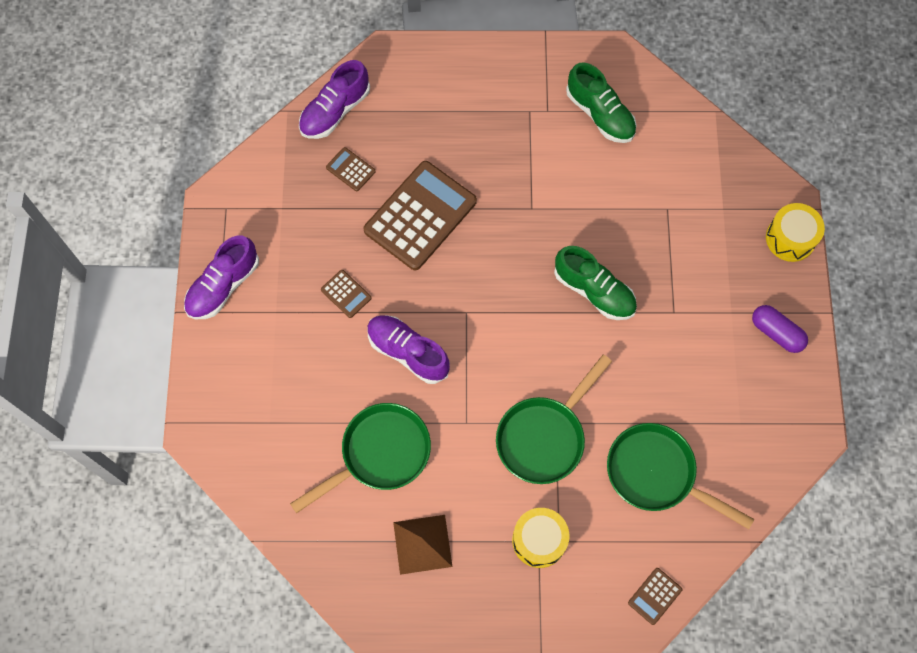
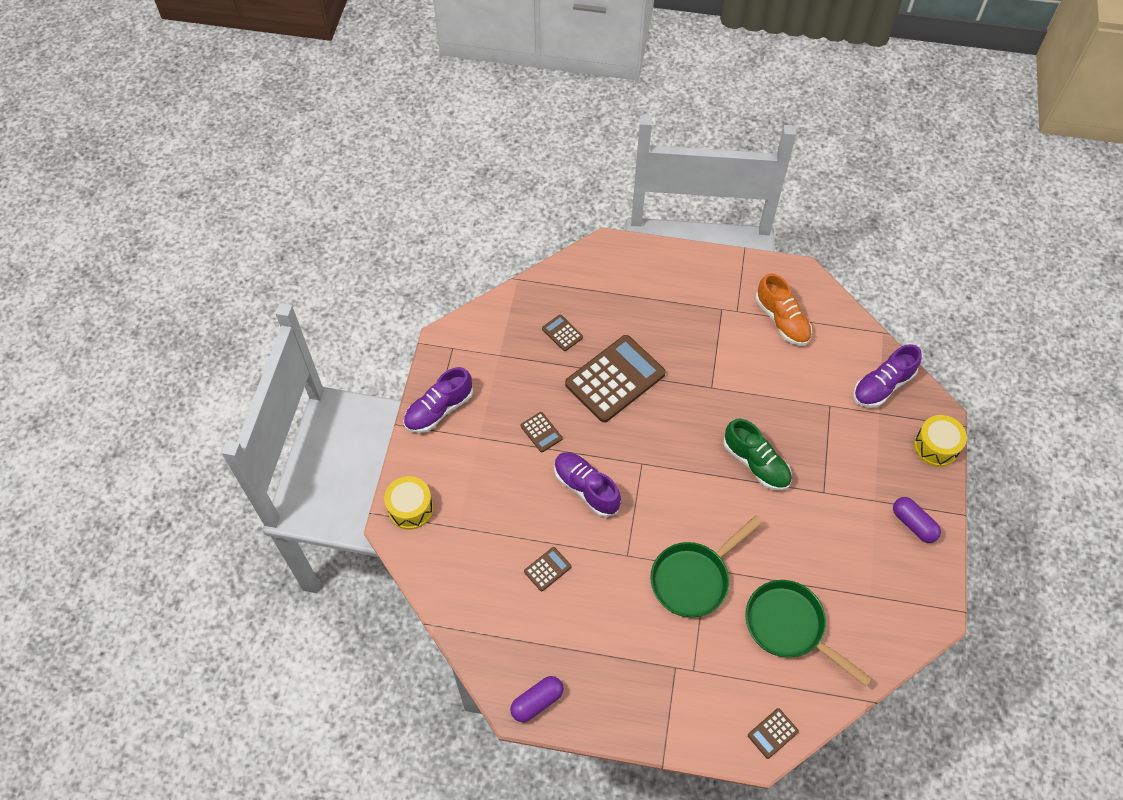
camera: 10 degrees right, 10 degrees down
(335, 111) = (557, 285): purple shoe -> purple shoe (882, 386)
(379, 454) = (547, 569): green pan -> brown calculator
(393, 607) = (537, 702): none -> purple capsule
(422, 544) = (572, 652): brown pyramid -> none
(539, 540) = (675, 666): yellow drum -> yellow drum (410, 508)
(600, 114) = (782, 320): green shoe -> orange shoe

